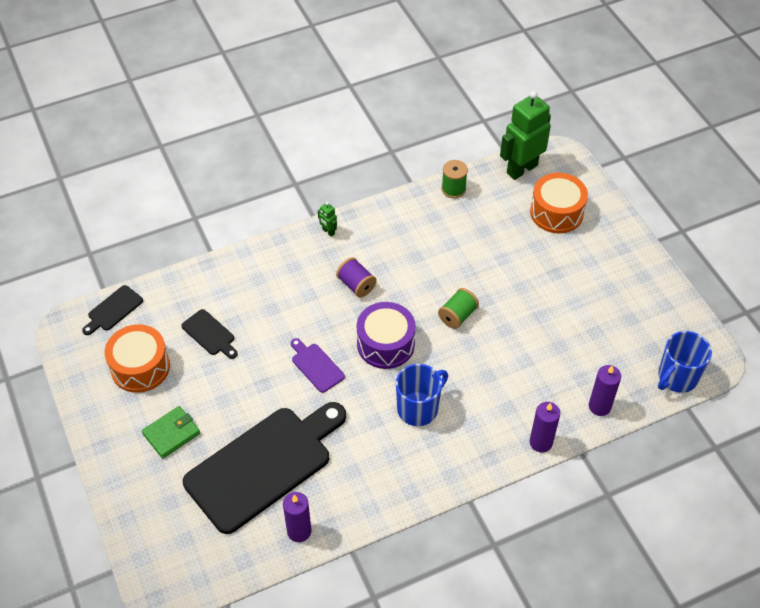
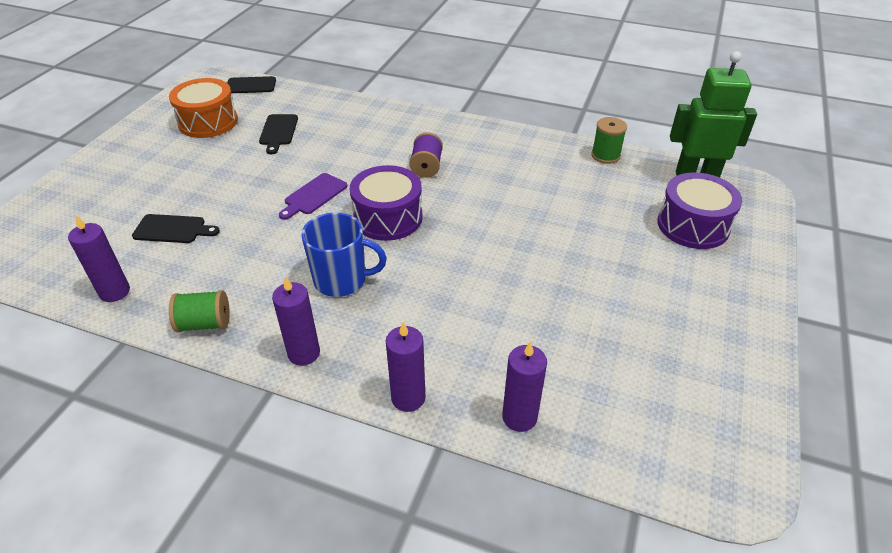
camera: 45 degrees right, 10 degrees down
(171, 433) = (158, 168): green wallet -> none
(264, 465) = (173, 229): black cutting board -> black cutting board, size x0.41
(316, 366) = (313, 195): purple cutting board -> purple cutting board turned 150 degrees counterclockwise
(328, 231) = (456, 125): green robot -> none
(457, 316) = (480, 239): green spool -> green spool (204, 324)
(460, 466) = (304, 353): none -> purple candle
(556, 212) = (693, 225): orange drum -> purple drum
(677, 377) = (659, 465): blue mug -> none

